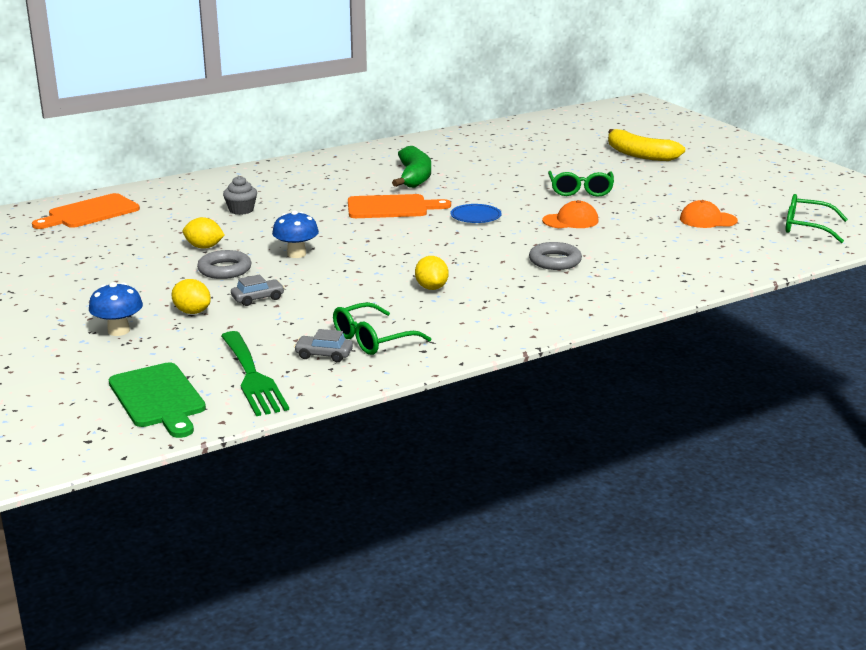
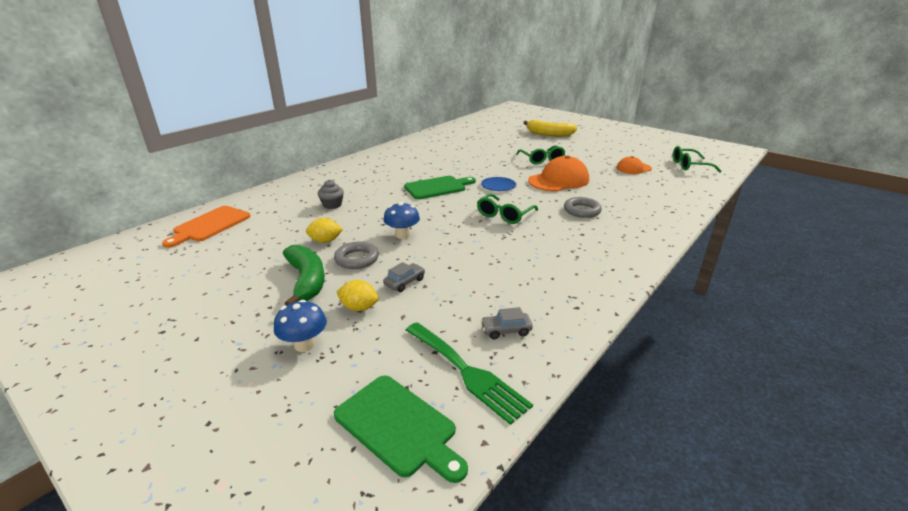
camera: 20 degrees left, 5 degrees up
(372, 340) = (529, 305): green glasses -> green glasses (504, 215)
(391, 207) = (437, 187): orange cutting board -> green cutting board
(414, 177) = (432, 164): green banana -> green banana (306, 281)
(431, 288) = (525, 247): yellow lemon -> none
(570, 221) = (558, 180): orange cap -> orange cap, size x1.73

